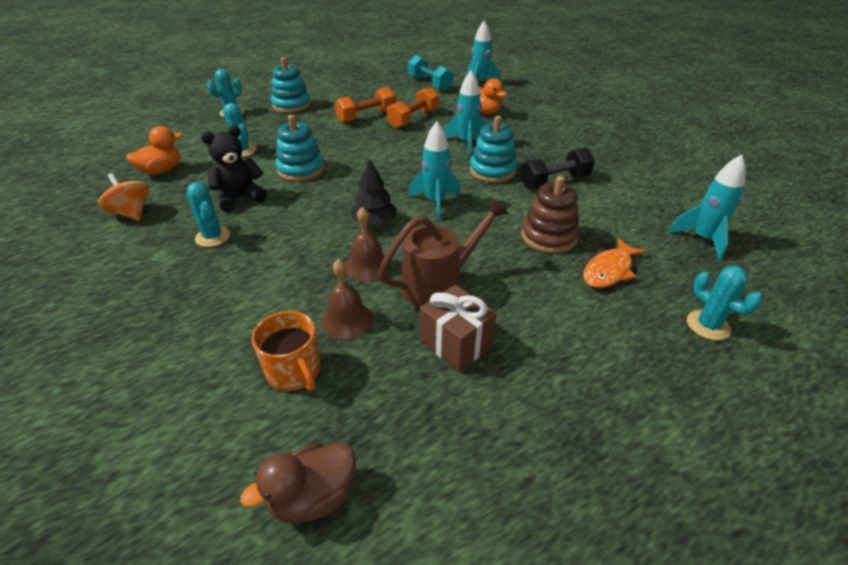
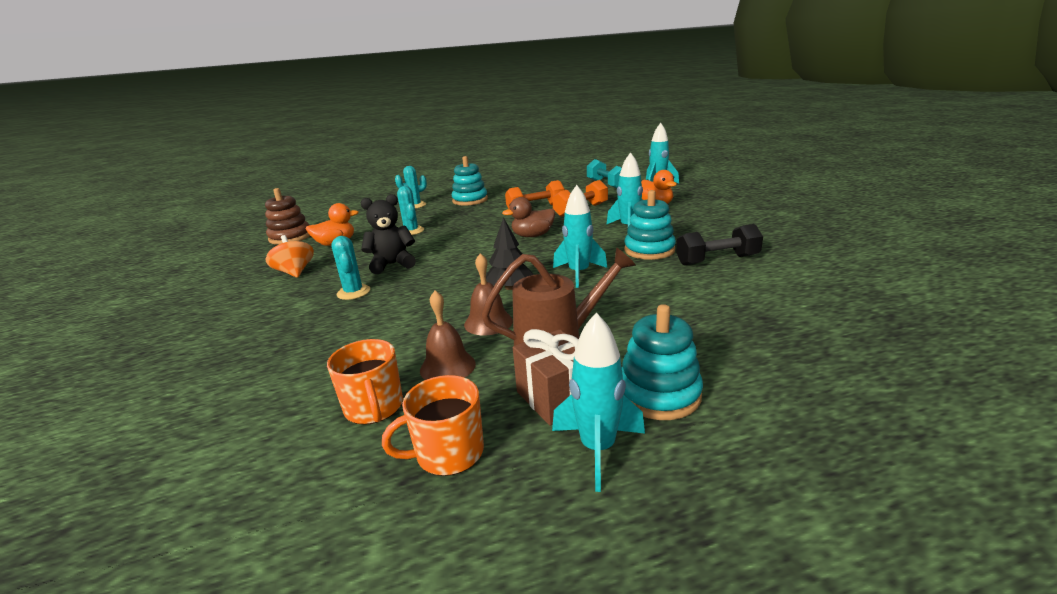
camera: 15 degrees right, 15 degrees down
(301, 170) = (457, 245): turquoise stacking toy -> turquoise stacking toy (658, 394)
(312, 497) = (336, 532): brown duck -> brown duck (532, 236)
(381, 409) = (448, 453): none -> orange mug
(548, 236) = (696, 307): brown stacking toy -> brown stacking toy (290, 237)
(609, 270) = (764, 342): orange fish -> none
(703, 239) = (896, 318): turquoise rocket -> turquoise rocket (598, 449)
(707, 325) = (890, 407): turquoise cactus -> none

